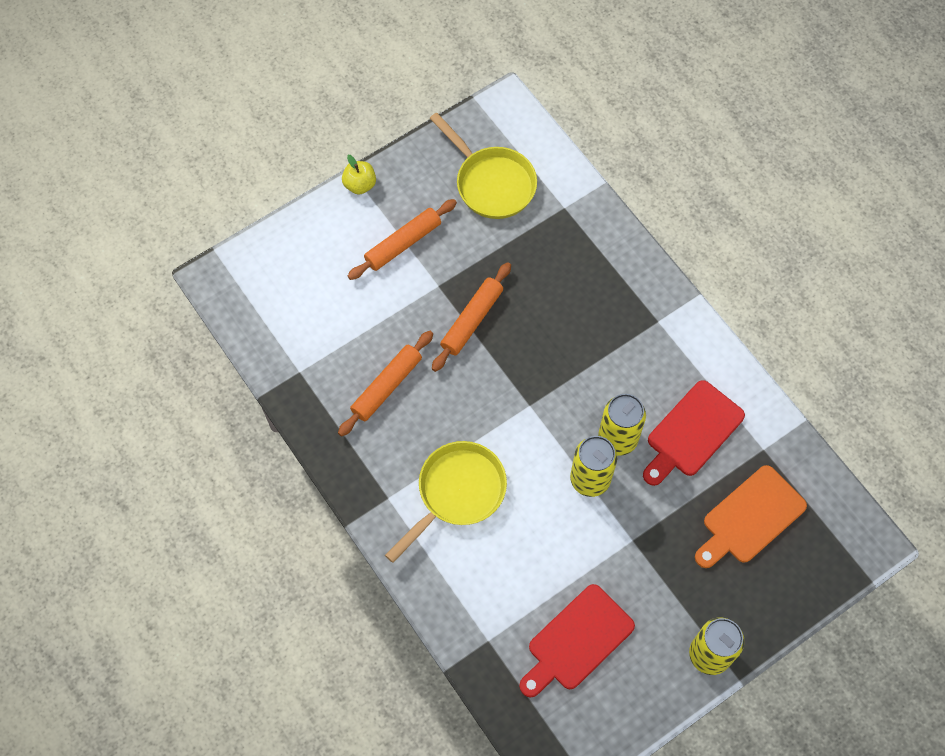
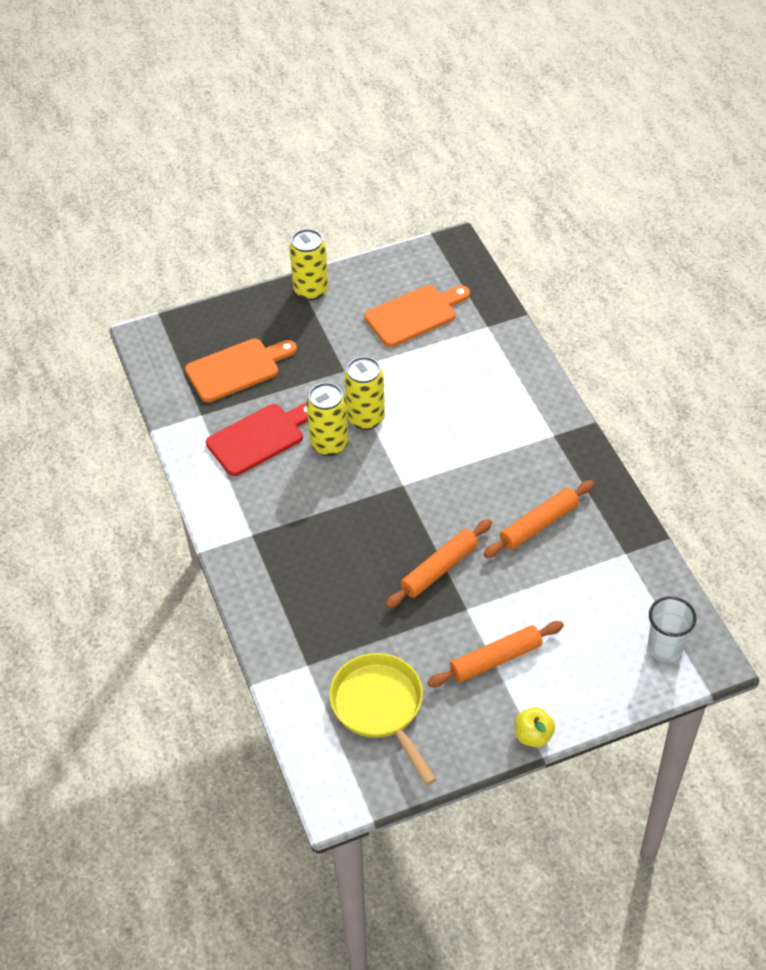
camera: 165 degrees left, 15 degrees down
(256, 282) = (664, 648): none -> white cup
(457, 493) = (489, 428): yellow pan -> none
(577, 641) = (414, 314): red cutting board -> orange cutting board

